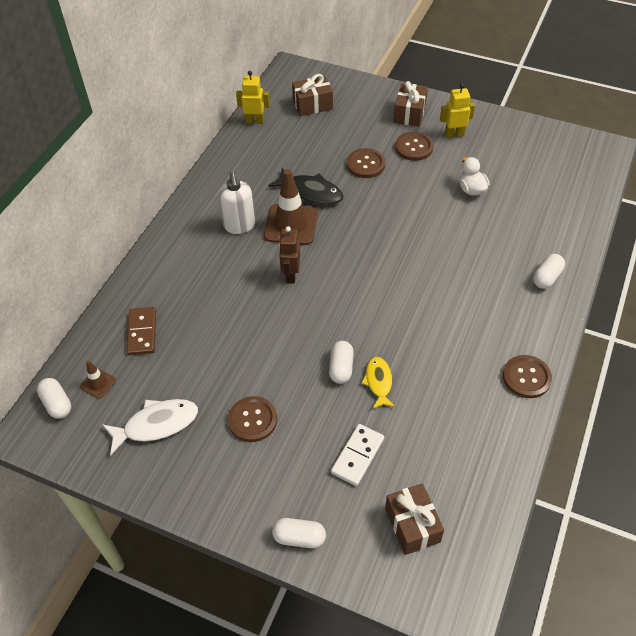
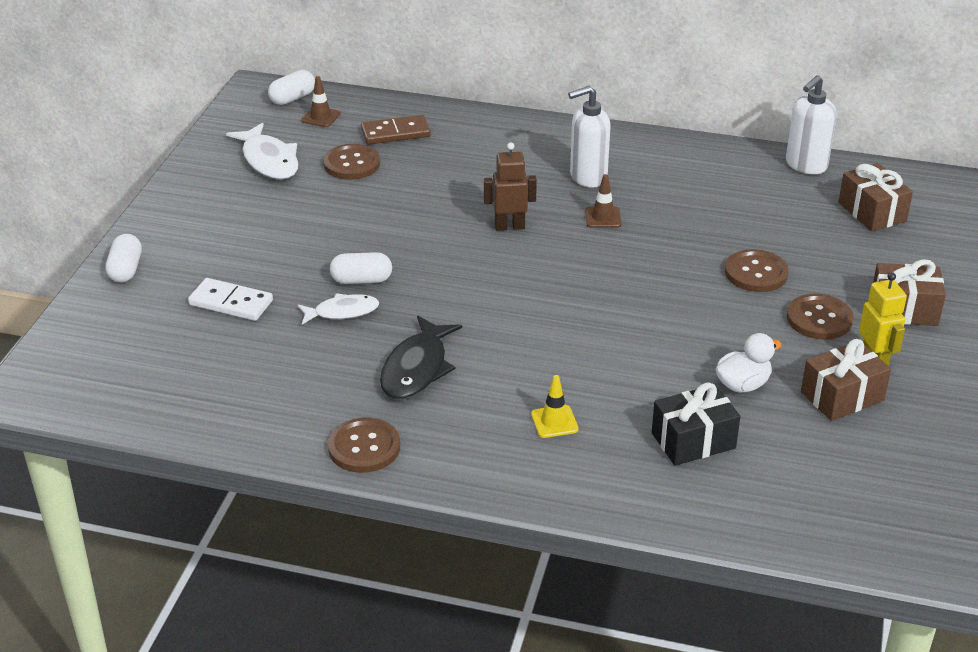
camera: 80 degrees right, 15 degrees down
(252, 420) = (278, 222): brown button -> brown button (352, 164)
(255, 121) = (805, 165): yellow robot -> white soap dispenser
(291, 225) = (603, 217): brown traffic cone -> brown traffic cone, size x0.48
(311, 192) = (674, 228): black fish -> black fish (416, 369)
(378, 382) = (342, 312): yellow fish -> white fish
(412, 525) = (135, 351): brown gift -> brown gift (842, 396)
(502, 277) = (554, 422): none -> yellow traffic cone
(520, 218) = (693, 441): none -> black gift
(547, 277) = (566, 471): white capsule -> none

